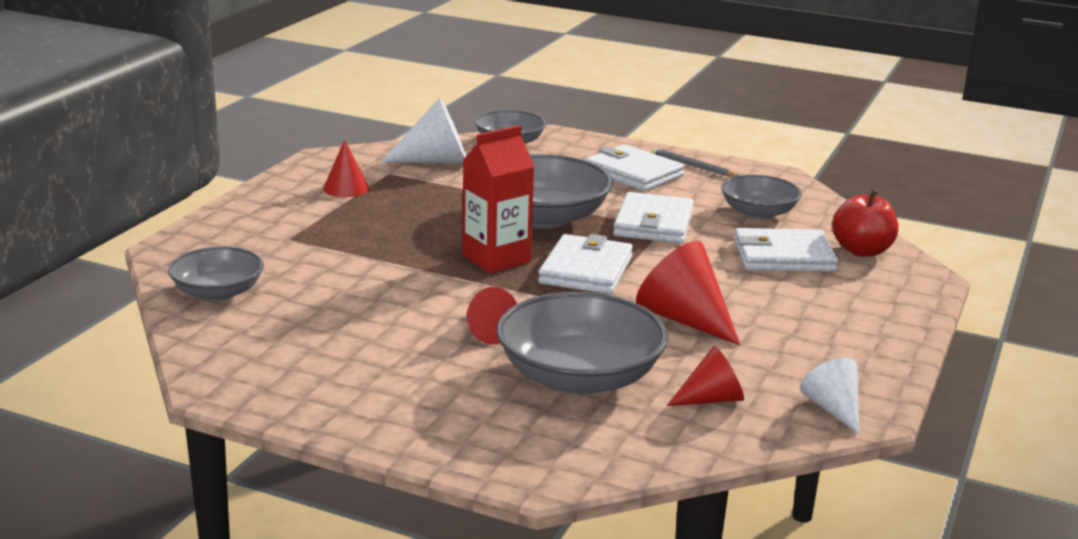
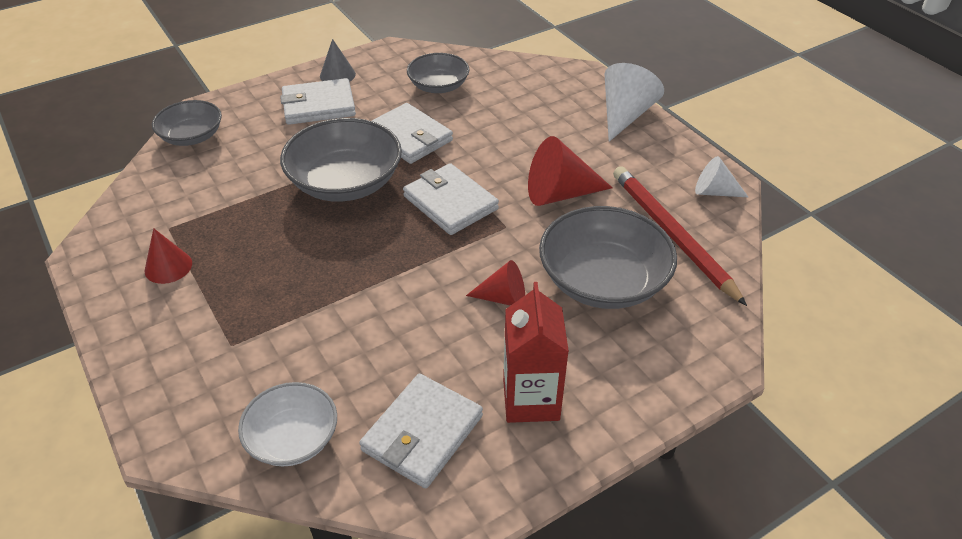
camera: 55 degrees left, 20 degrees up
(218, 292) = (293, 438): grey bowl -> white bowl
(436, 161) = (177, 190): white cone -> white cone (625, 115)
(496, 259) = (390, 239): red carton -> red carton (531, 400)
(693, 166) = (337, 75): grey pencil -> grey cone
(711, 399) = (671, 235): red cone -> red pencil
(783, 256) = (510, 109): white wallet -> white wallet (422, 433)
(862, 251) = (530, 76): red apple -> none

